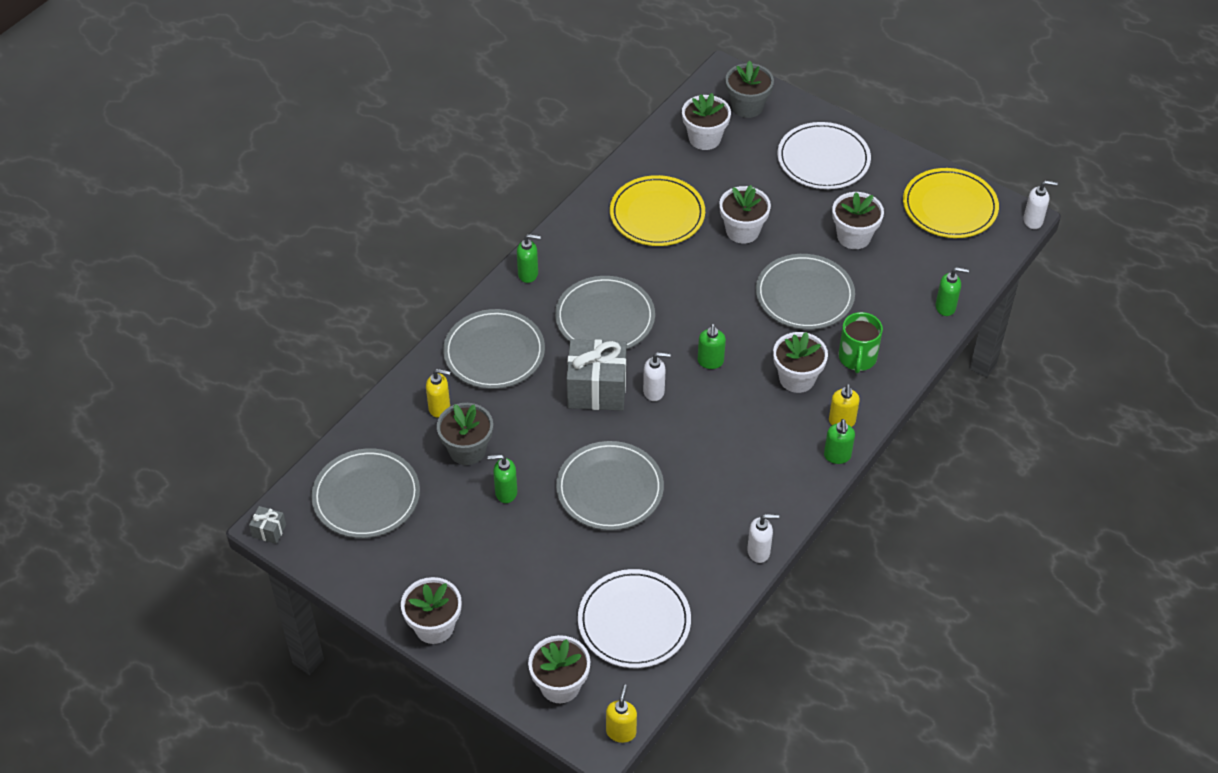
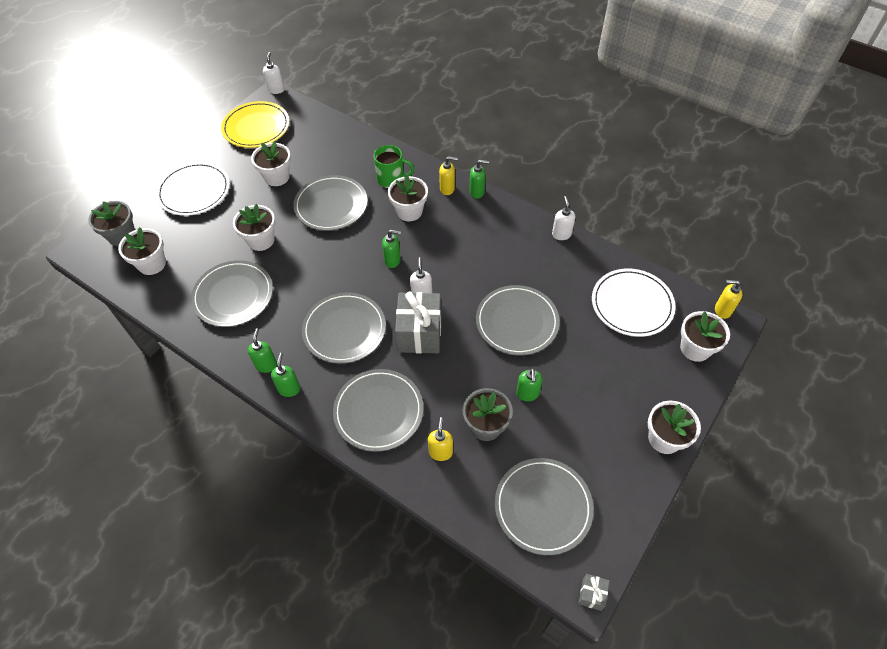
camera: 90 degrees left, 5 degrees up
(657, 214) = (233, 295): yellow plate -> grey plate
(946, 307) = (348, 134): green soap dispenser -> green soap dispenser (266, 365)

